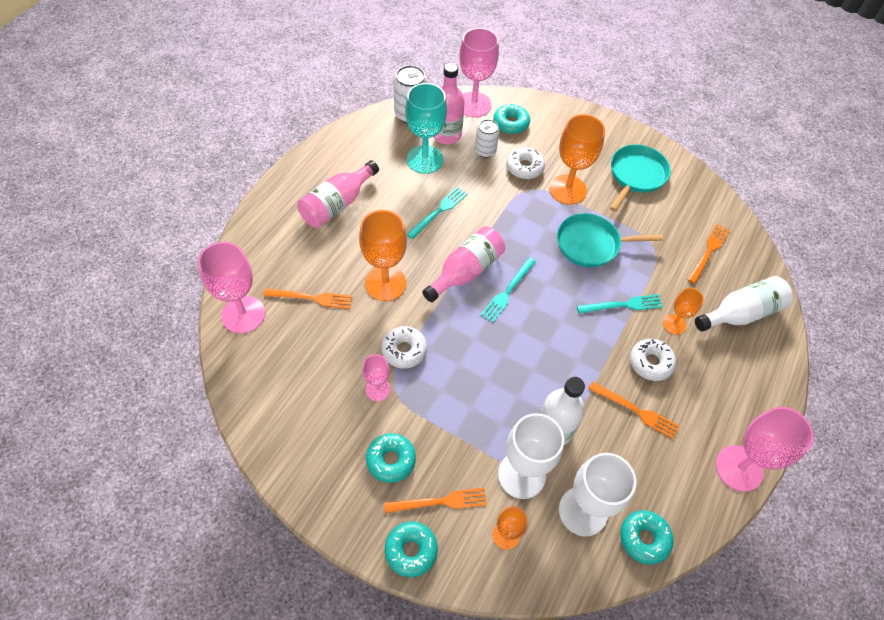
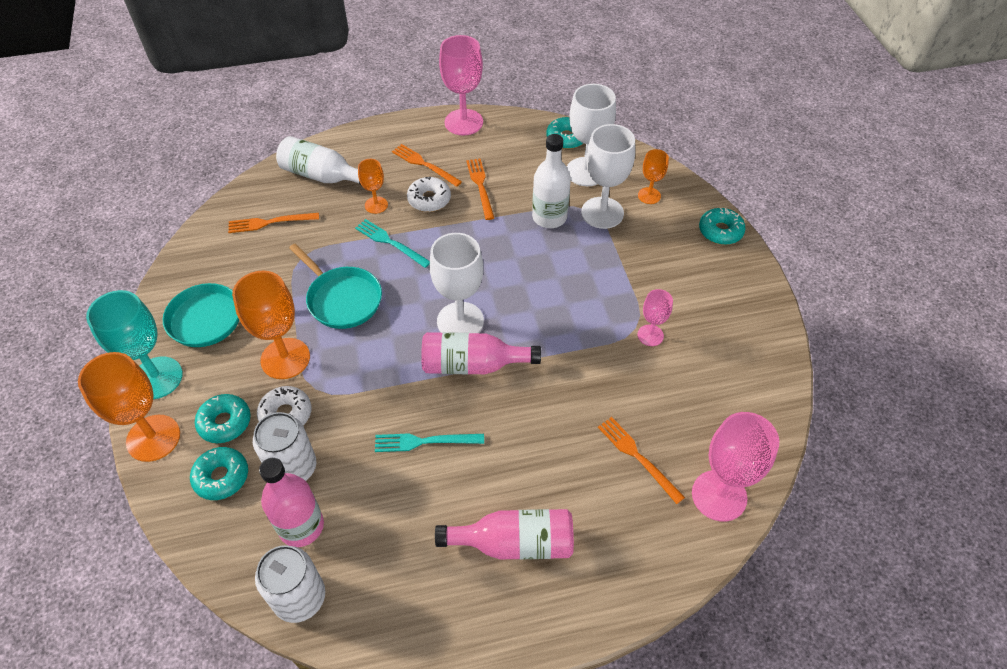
camera: 130 degrees left, 5 degrees down
(385, 283) = (555, 413): orange goblet -> orange goblet (153, 438)
(391, 460) = (686, 285): turquoise donut -> turquoise donut (225, 422)
(404, 350) = (599, 346): white donut -> none
(425, 159) = (363, 515): turquoise goblet -> turquoise goblet (157, 378)
(439, 502) = (675, 239): orange fork -> orange fork (424, 165)
(474, 104) = (218, 541): pink goblet -> none
(485, 151) = (293, 468): white can -> white can, size x1.51
(507, 291) = (460, 321): turquoise fork -> white goblet

